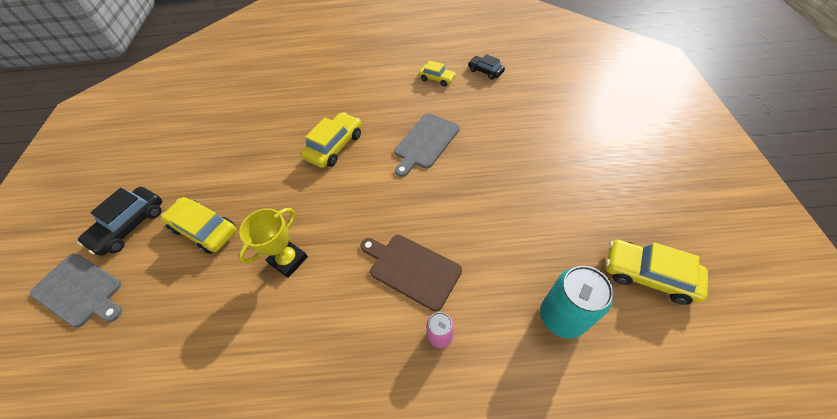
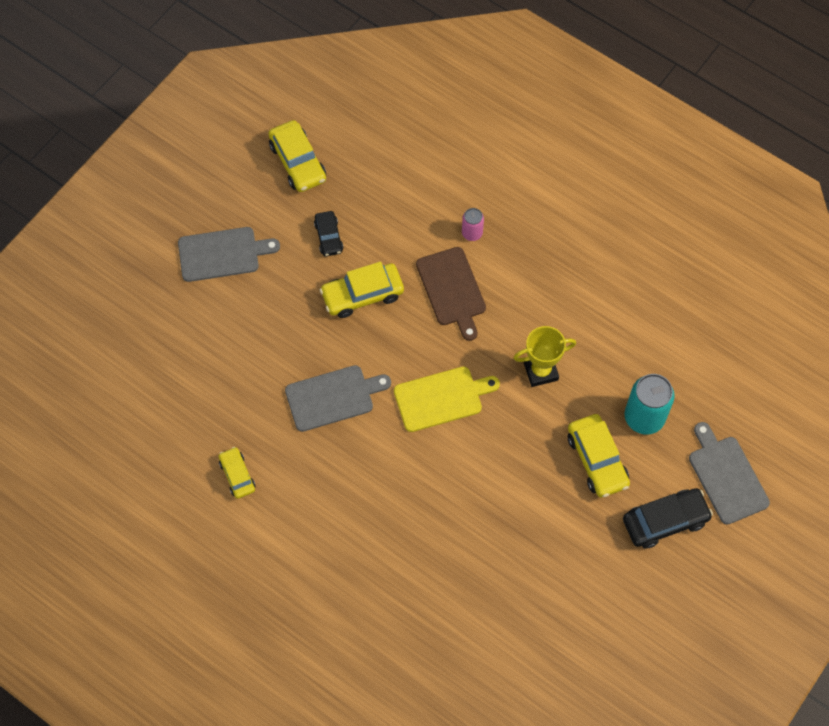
camera: 145 degrees left, 10 degrees up
(335, 146) = (420, 466): yellow car -> yellow car (362, 295)
(353, 190) = (441, 398): none -> yellow cutting board
(485, 71) = (177, 441): black car -> black car (328, 237)
(562, 316) = (383, 184): turquoise can -> turquoise can (644, 417)
(596, 166) = (222, 254): none -> grey cutting board

